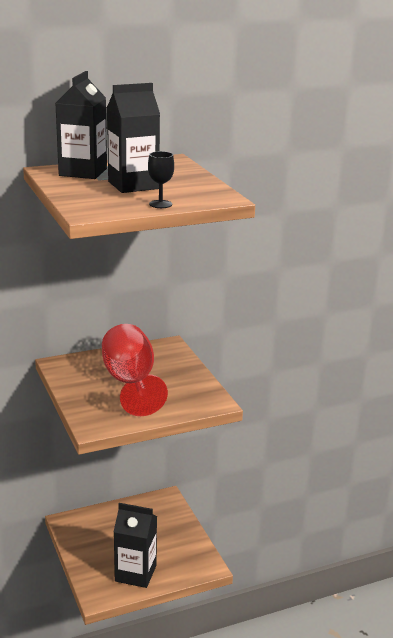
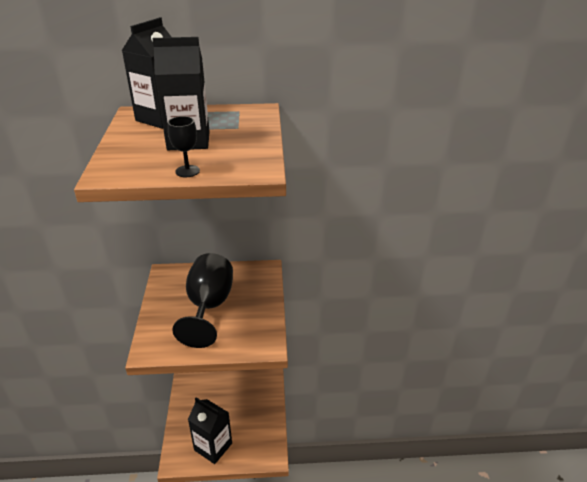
camera: 20 degrees right, 10 degrees up
(130, 383) = (209, 306): red goblet -> black goblet

